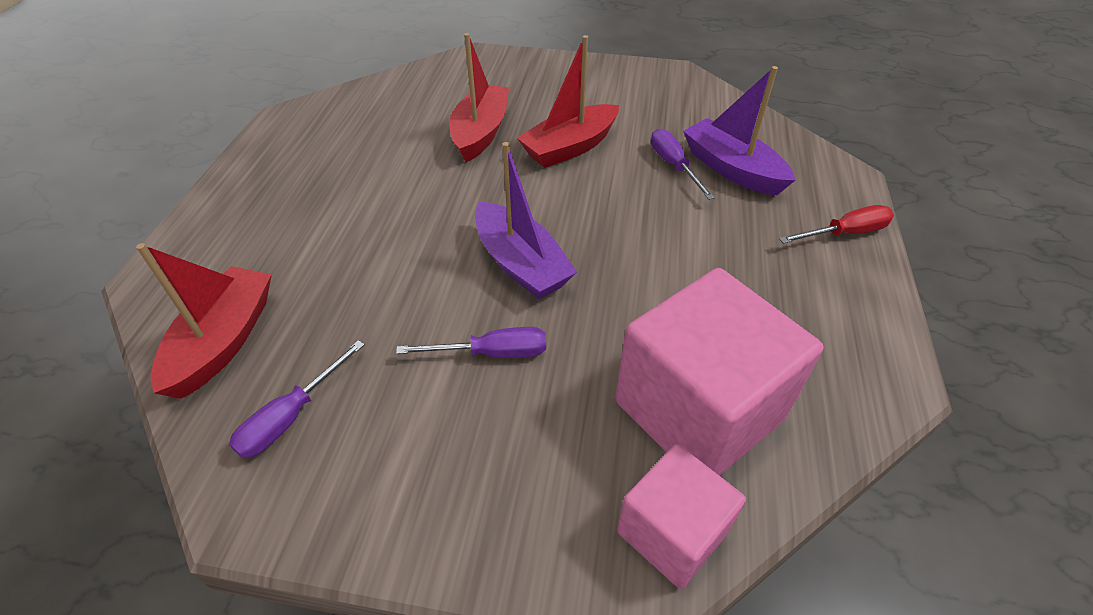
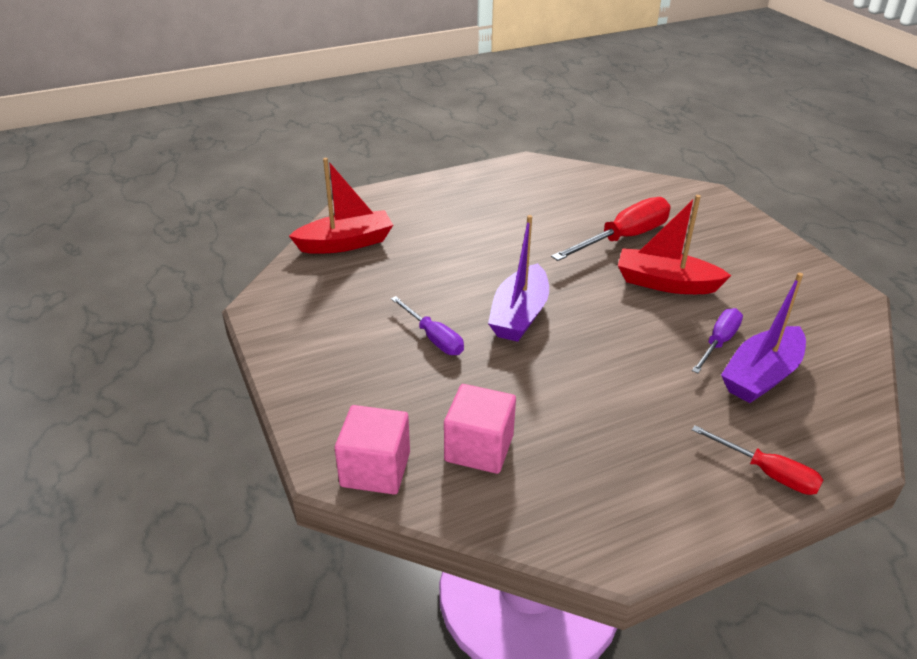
camera: 55 degrees right, 10 degrees down
(291, 416) = (322, 290): purple screwdriver -> none
(480, 132) = (624, 238): red boat -> red screwdriver
(698, 410) = (479, 448): pink cube -> pink cube, size x0.58
(732, 169) = (761, 376): purple boat -> purple boat turned 150 degrees counterclockwise

